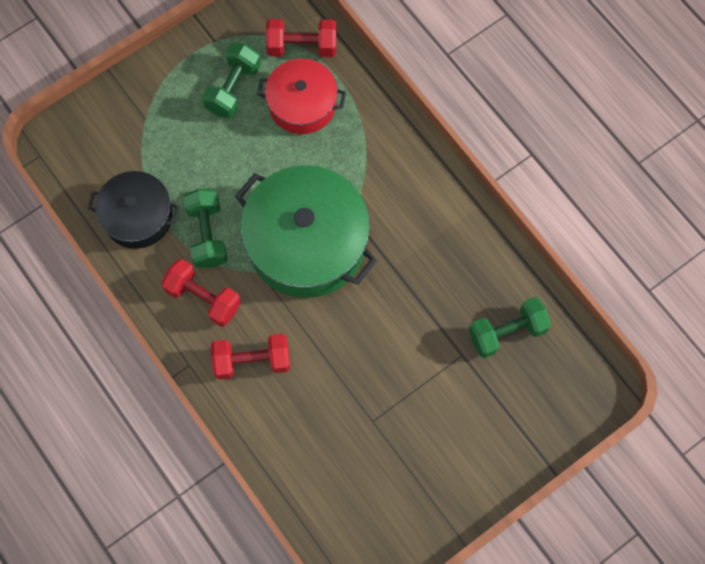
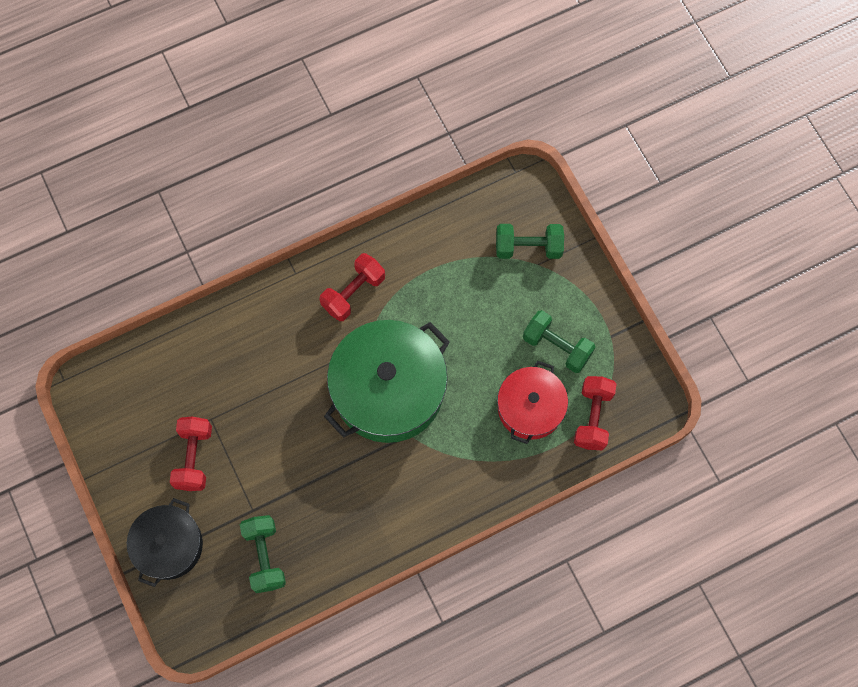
camera: 100 degrees right, 0 degrees up
(138, 216) = (441, 247): black pot -> black pot (169, 545)
(207, 234) = (413, 304): green dumbbell -> green dumbbell (528, 247)
(252, 361) = (287, 326): red dumbbell -> red dumbbell (194, 457)

